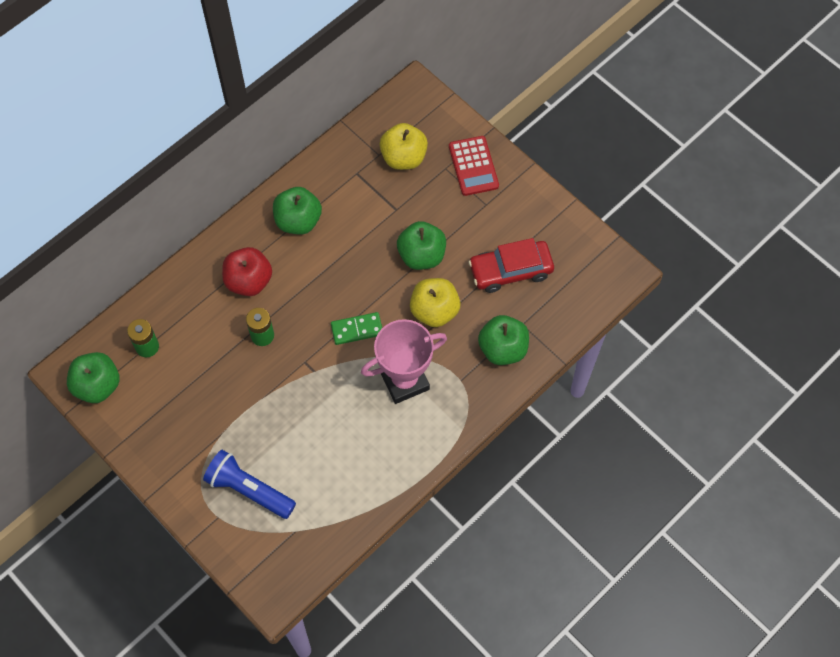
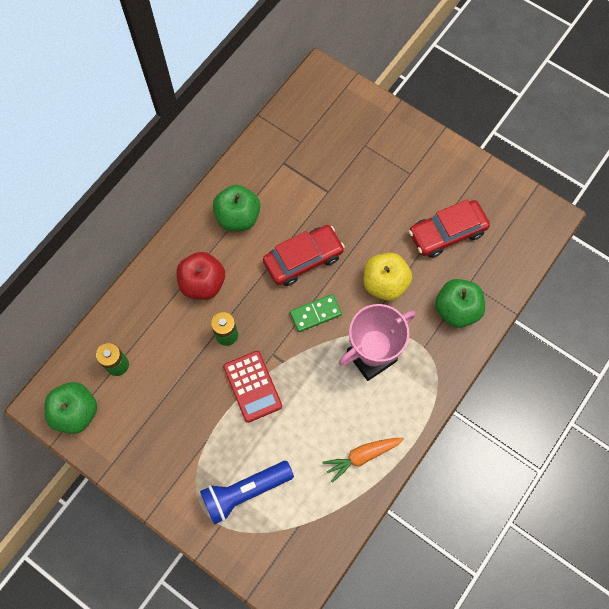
camera: 10 degrees left, 5 degrees up
(249, 489) = (245, 491): blue flashlight -> blue flashlight turned 45 degrees counterclockwise
(356, 273) = (303, 259): none -> red car
(373, 476) = (362, 456): none -> orange carrot
(403, 157) = (324, 141): yellow apple -> none
(421, 255) = (361, 232): green apple -> none
(473, 166) = (390, 139): red calculator -> red calculator (252, 386)

